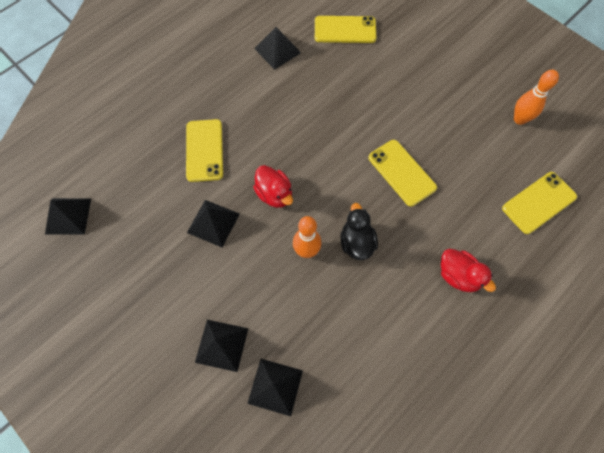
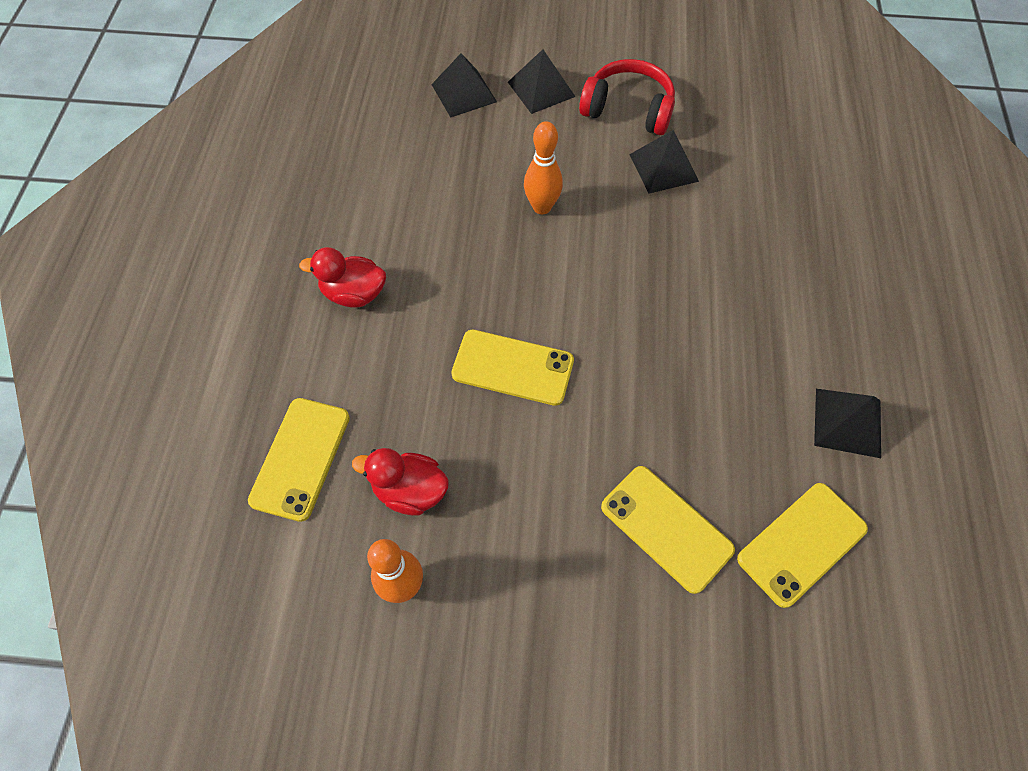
camera: 140 degrees right, 5 degrees down
(68, 216) = (801, 83): black pyramid -> none
(186, 280) = (628, 109): none -> red headphones
(204, 150) = (763, 226): yellow phone -> yellow phone (666, 528)
(274, 194) = (634, 236): red duck -> red duck (410, 491)
(356, 242) = (496, 251): black duck -> none

